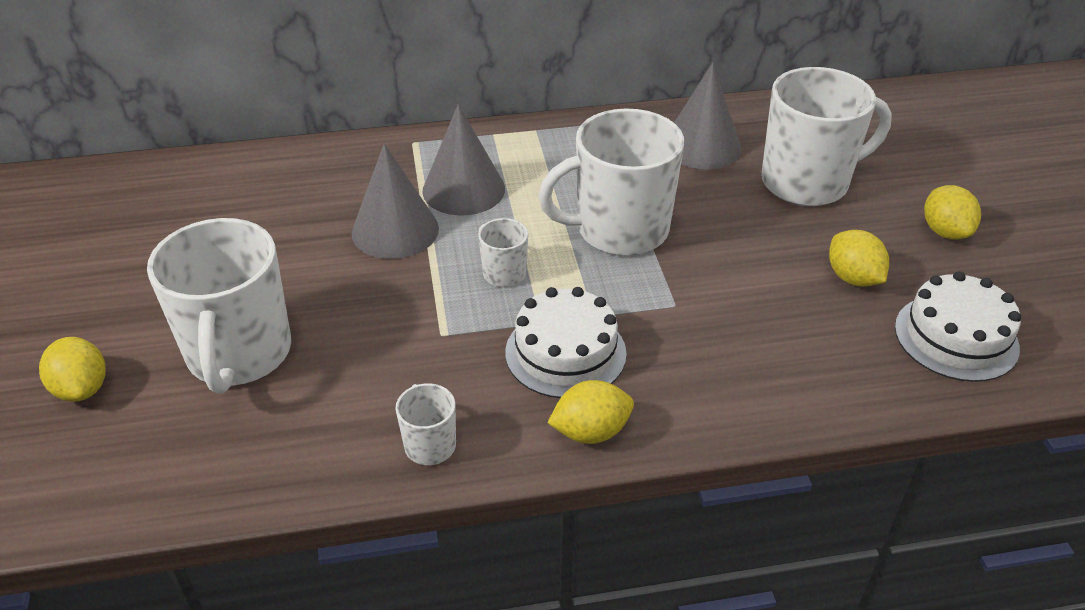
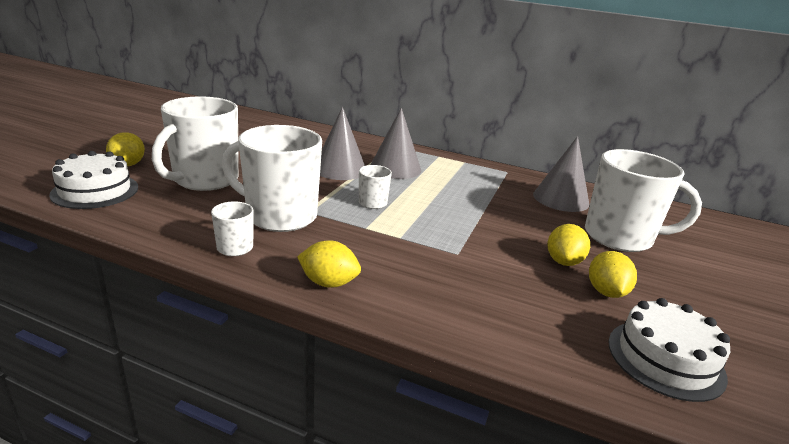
camera: 30 degrees right, 15 degrees down
(565, 353) = (362, 245): white cake -> white cake (95, 191)
(620, 230) = (463, 211): white mug -> white mug (280, 216)
(945, 231) = (714, 299): yellow lemon -> yellow lemon (563, 261)

